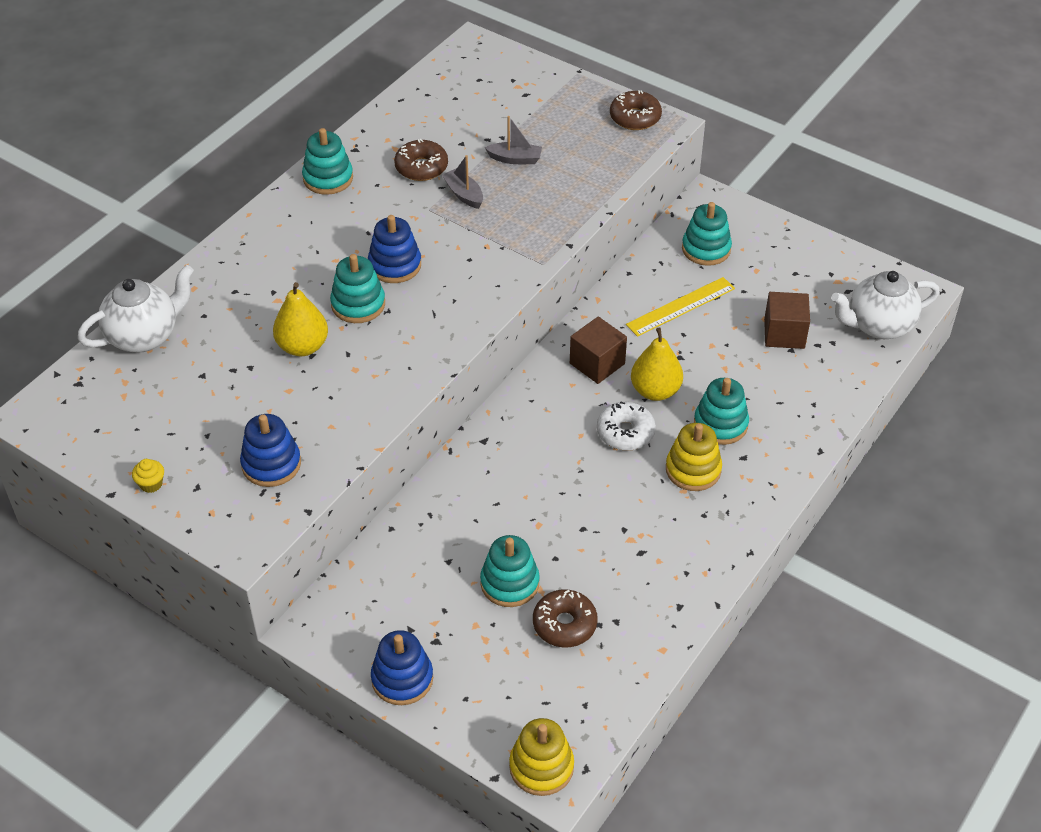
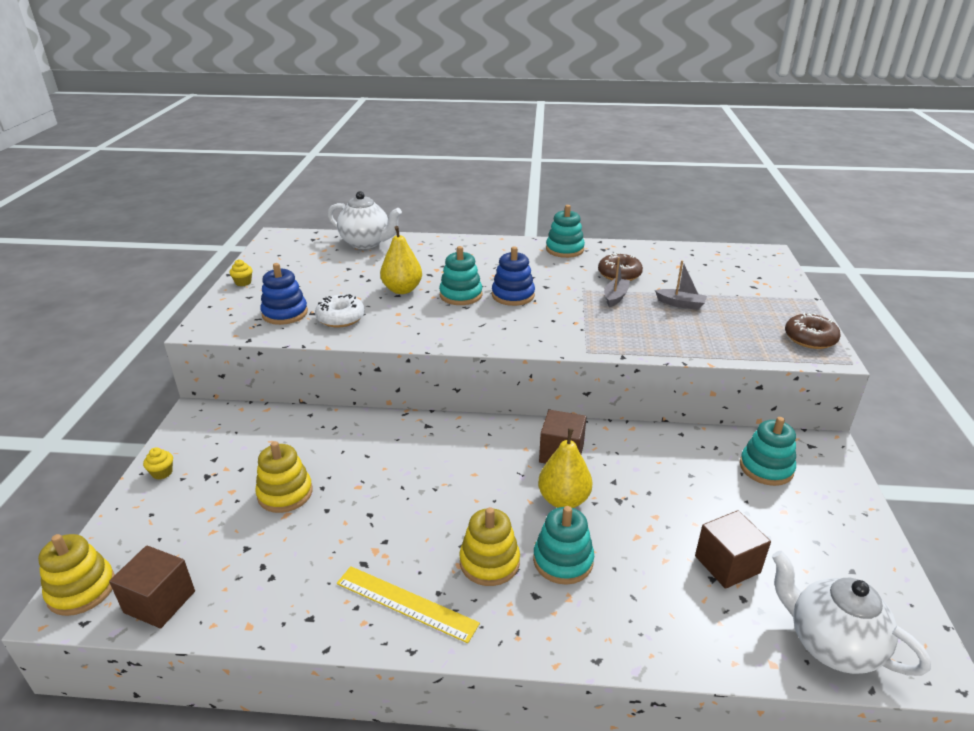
camera: 60 degrees right, 15 degrees down
(402, 679) = (162, 473): blue stacking toy -> yellow cupcake
(509, 583) = (285, 493): turquoise stacking toy -> yellow stacking toy
(515, 159) = (680, 304): grey boat -> grey boat turned 45 degrees counterclockwise
(564, 624) = (253, 543): brown donut -> none
(595, 708) = (159, 602): none -> brown cube
(625, 432) = (498, 499): white donut -> white donut (340, 318)
(680, 306) = (679, 478): yellow ruler -> yellow ruler (406, 603)

